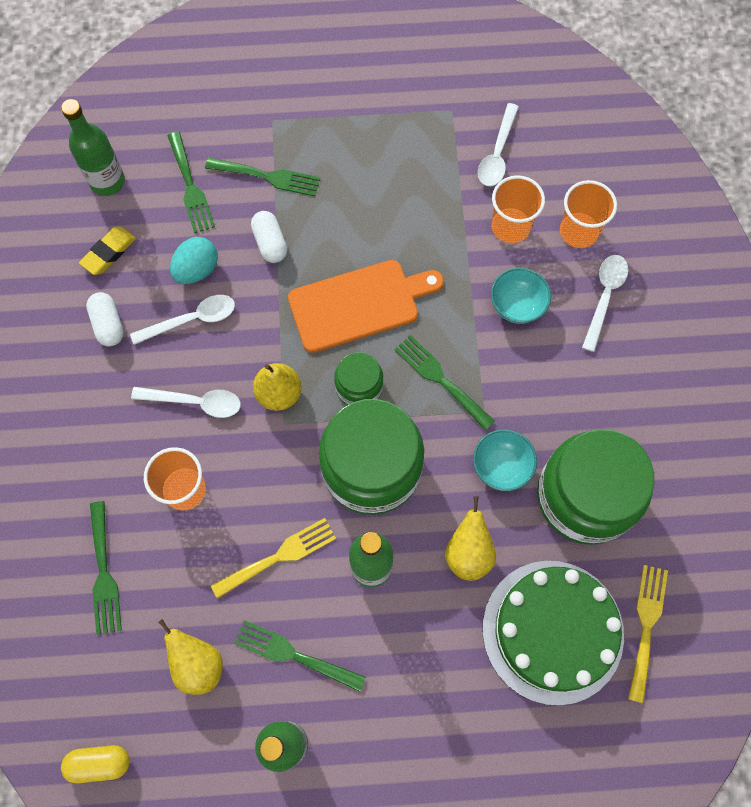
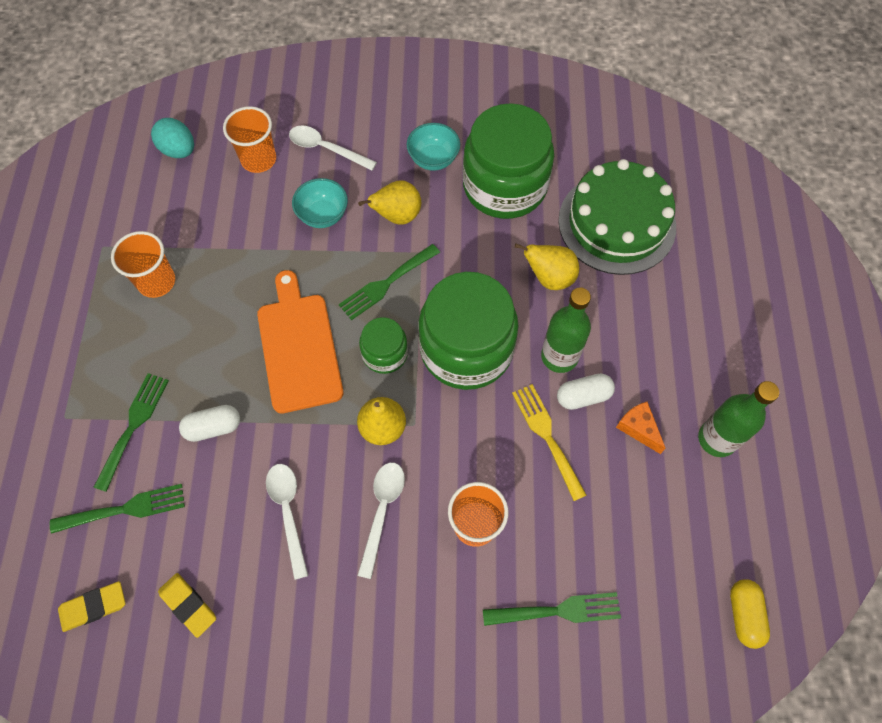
camera: 85 degrees left, 5 degrees down
(107, 181) = (94, 607): green bottle -> yellow eraser
(108, 324) = (278, 605): white capsule -> white capsule (583, 396)
(197, 270) = (230, 505): turquoise egg -> turquoise egg (179, 150)
(198, 664) = (648, 516): yellow pear -> yellow pear (397, 216)
(293, 655) = (638, 428): green fork -> orange cheese
(497, 153) = (161, 213): white spoon -> none
(501, 467) = (474, 244): turquoise bowl -> turquoise bowl (433, 159)
(510, 227) = (242, 211): orange cup -> orange cup (156, 281)
(646, 626) = (612, 159): yellow fork -> none

